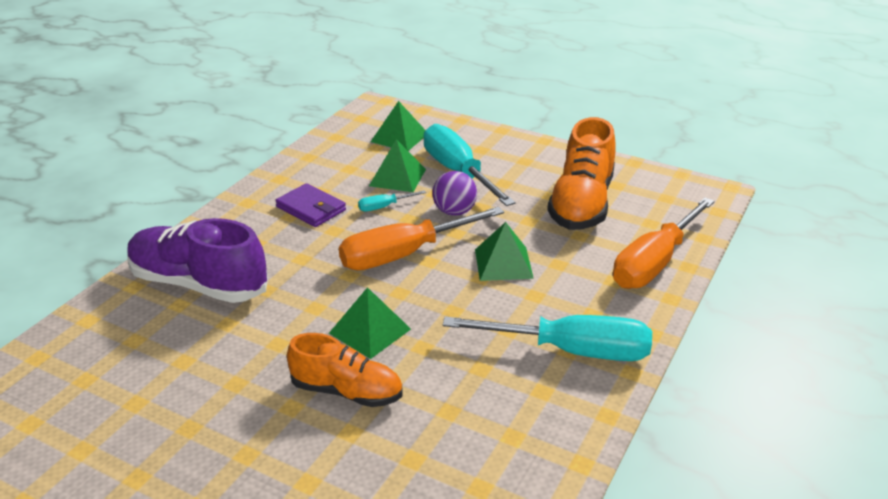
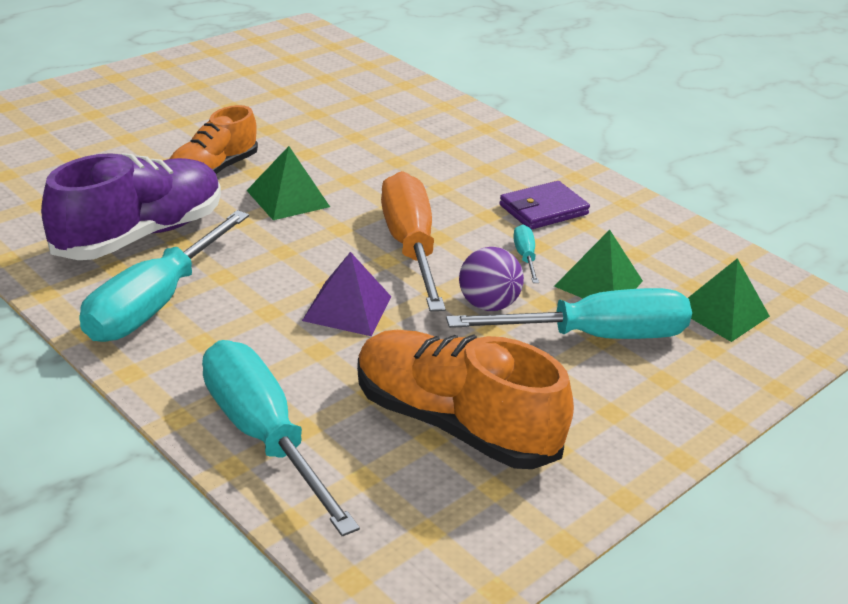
camera: 105 degrees right, 0 degrees up
(199, 284) = (428, 132): purple shoe -> purple shoe (139, 235)
(503, 263) = (347, 308): green pyramid -> purple pyramid
(654, 263) = (262, 436): orange screwdriver -> turquoise screwdriver

